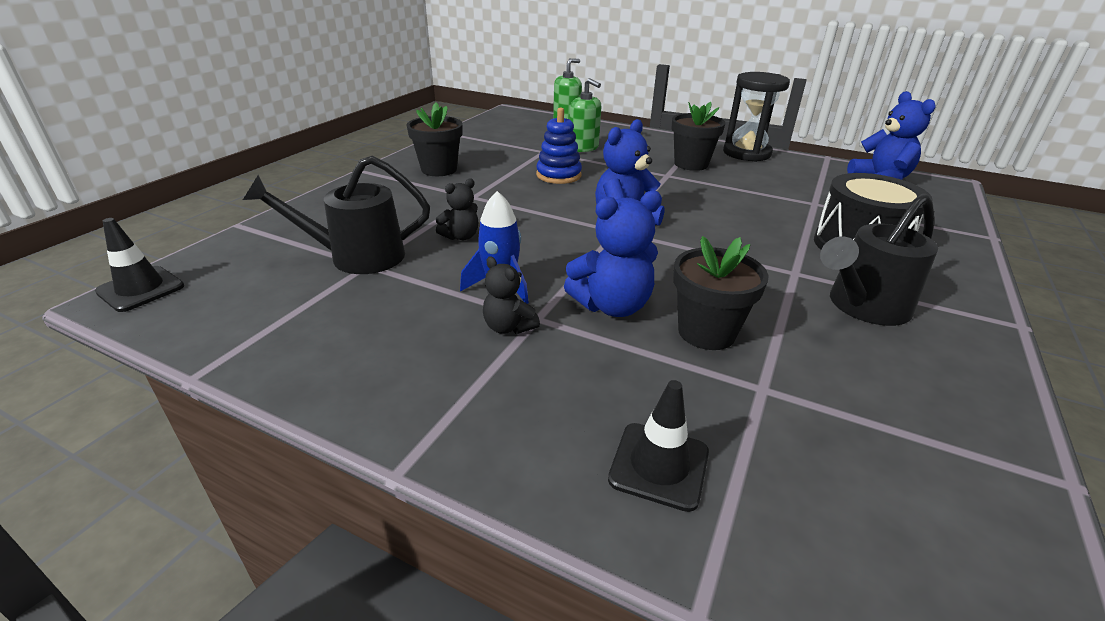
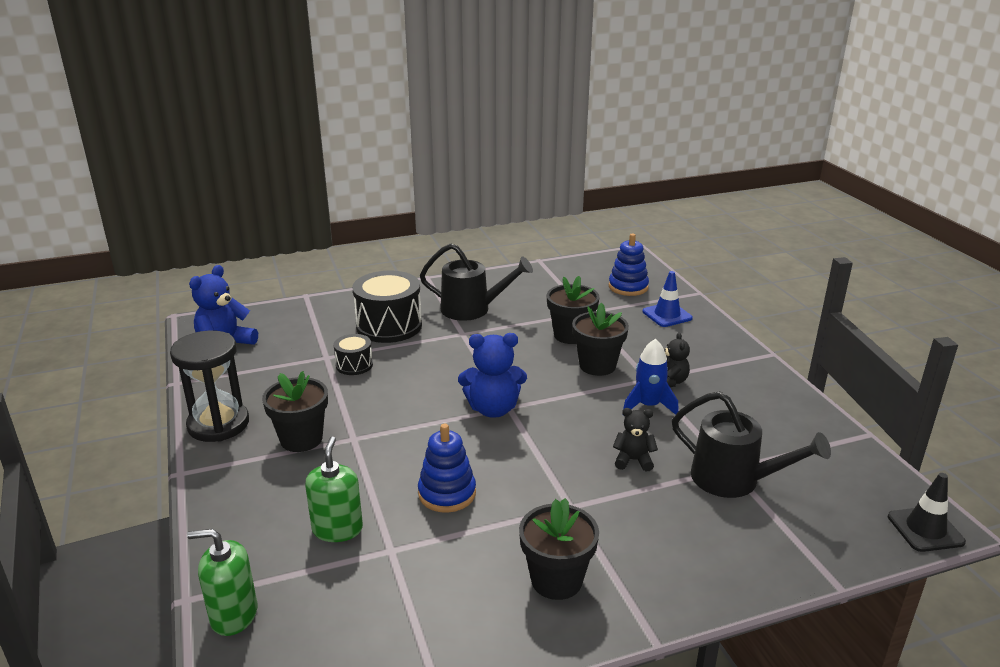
camera: 135 degrees left, 5 degrees down
(612, 306) = (597, 365): blue teddy bear -> black flower pot
(659, 465) = (667, 315): black traffic cone -> blue traffic cone
(784, 207) = (354, 365): none -> black drum
(828, 513) = (628, 287): none -> blue stacking toy

